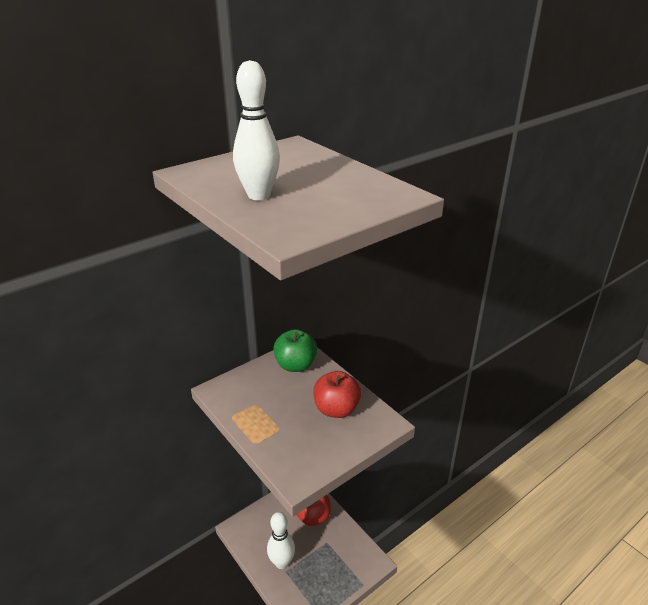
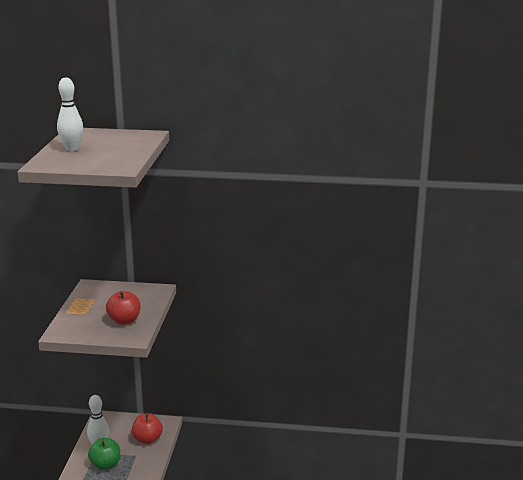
camera: 45 degrees right, 10 degrees down
(295, 365) = (143, 294): green apple -> green apple (105, 465)

